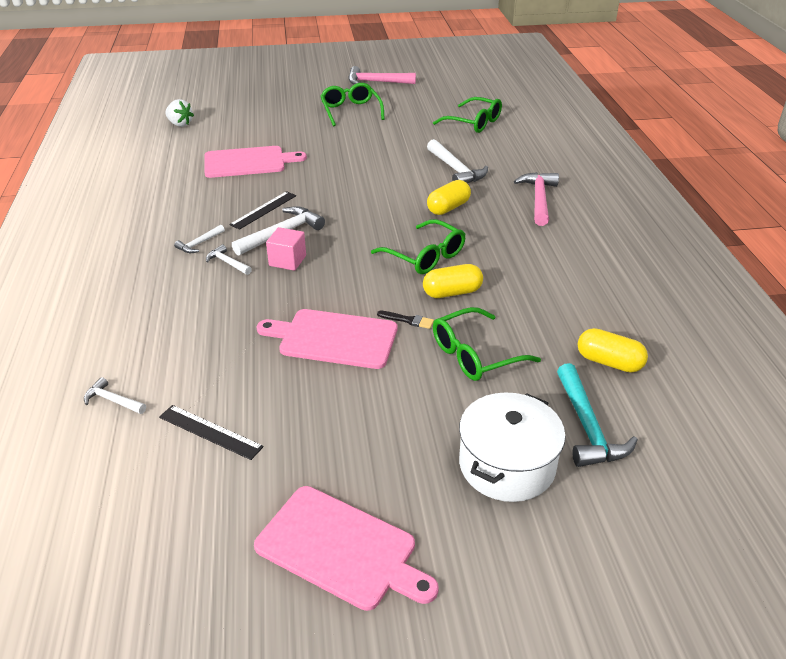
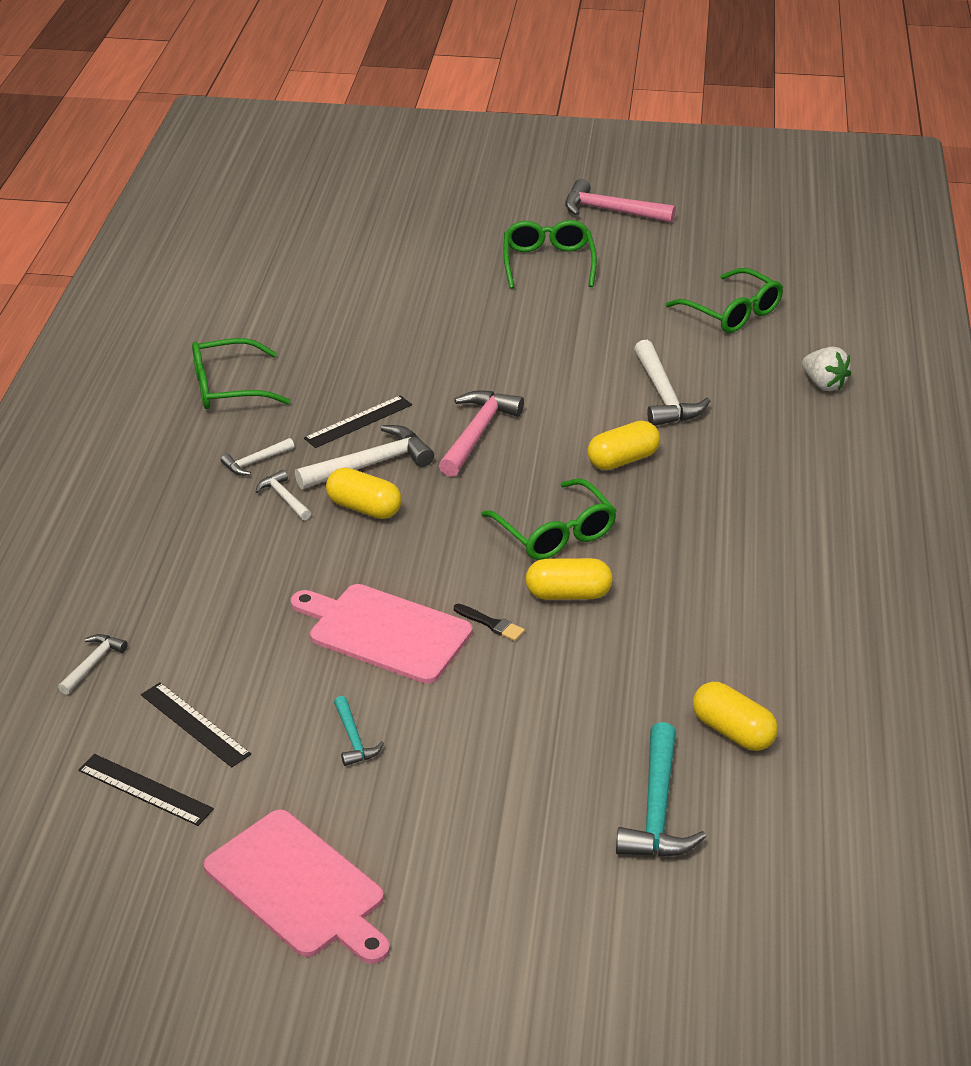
camera: 15 degrees right, 0 degrees up
(113, 400) = (93, 663): white hammer -> white hammer turned 75 degrees clockwise
(180, 124) = (285, 253): white strawberry -> white strawberry (823, 384)
(184, 492) = (145, 789): none -> black ruler
(248, 162) = (363, 336): pink cutting board -> none
(287, 261) = (364, 508): pink cube -> yellow capsule
(340, 419) = (353, 739): none -> turquoise hammer
(475, 355) = (558, 688): green glasses -> green glasses (228, 387)
(507, 465) = (532, 834): white pot -> none
(539, 199) = (765, 466): pink hammer -> pink hammer (477, 433)

